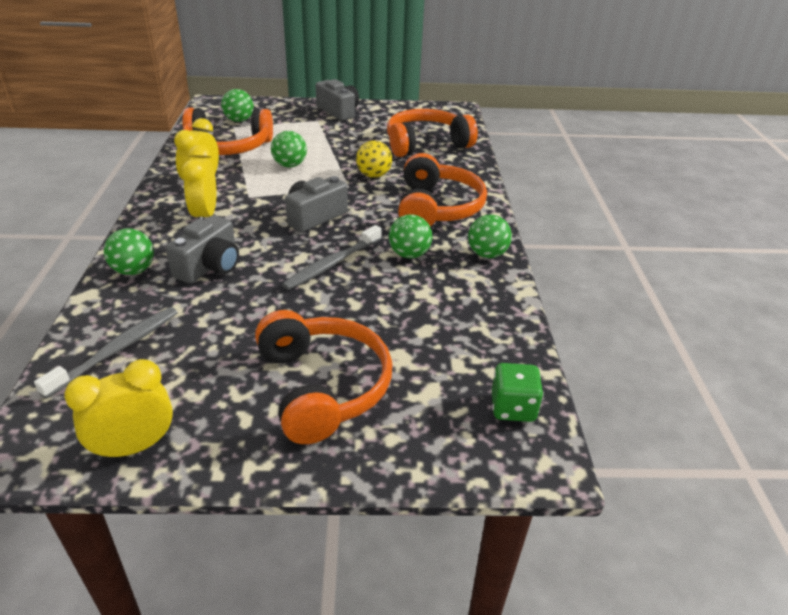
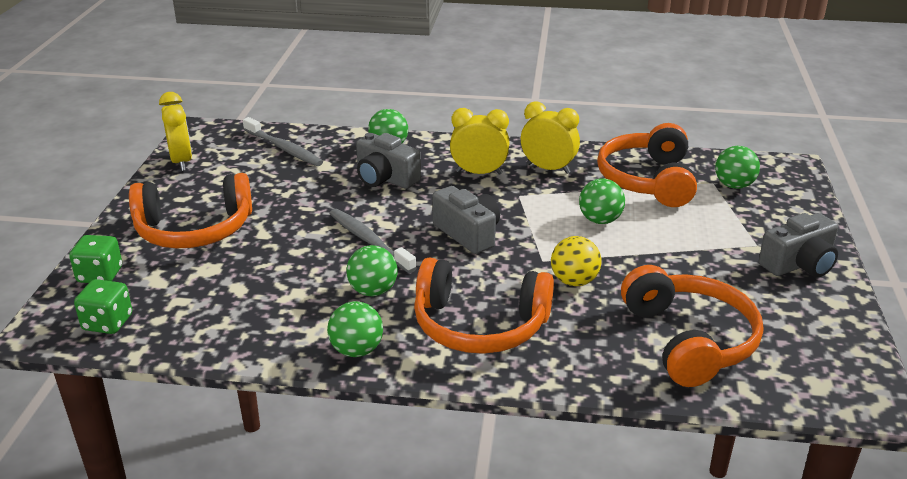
camera: 100 degrees right, 5 degrees down
(432, 444) = (100, 275): none -> green dice

